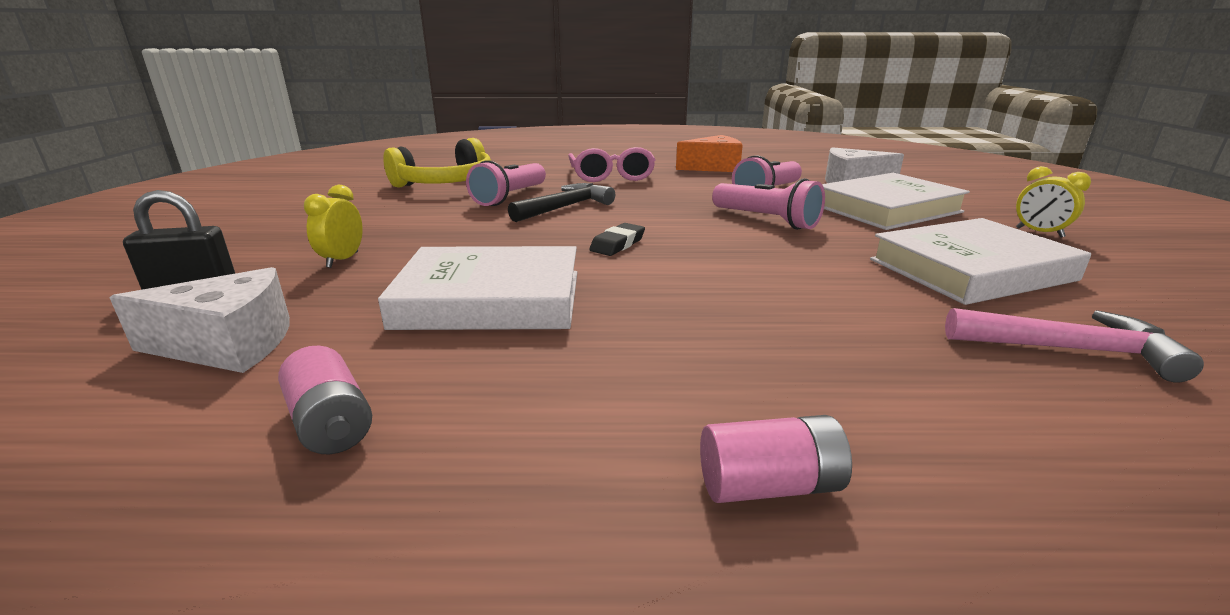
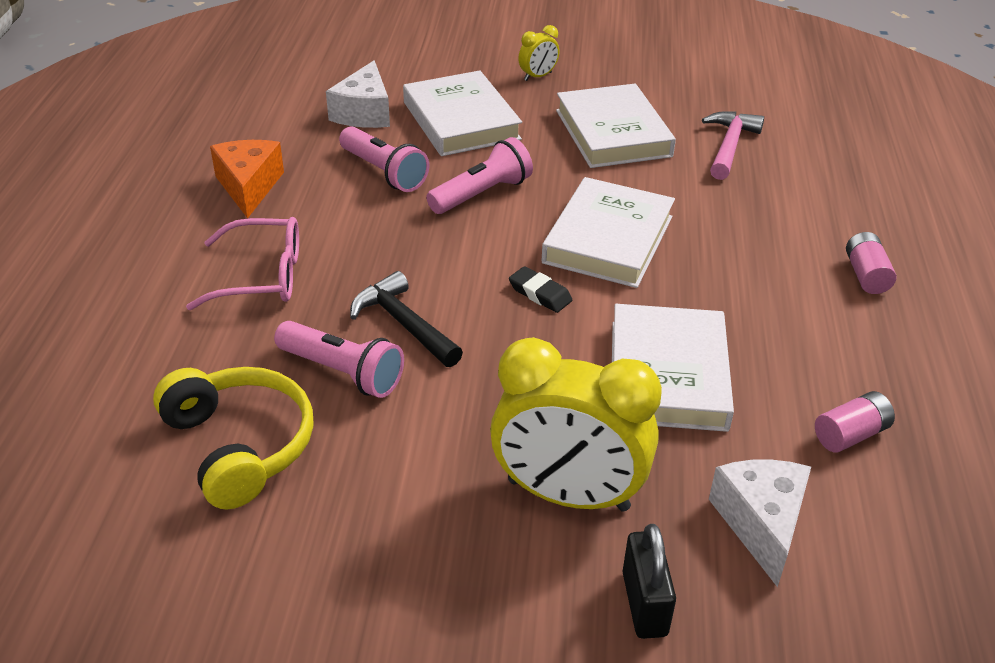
camera: 85 degrees left, 15 degrees up
(342, 260) = (568, 495): yellow clock -> yellow clock, size x2.32
(729, 270) = (608, 239): none -> white book

